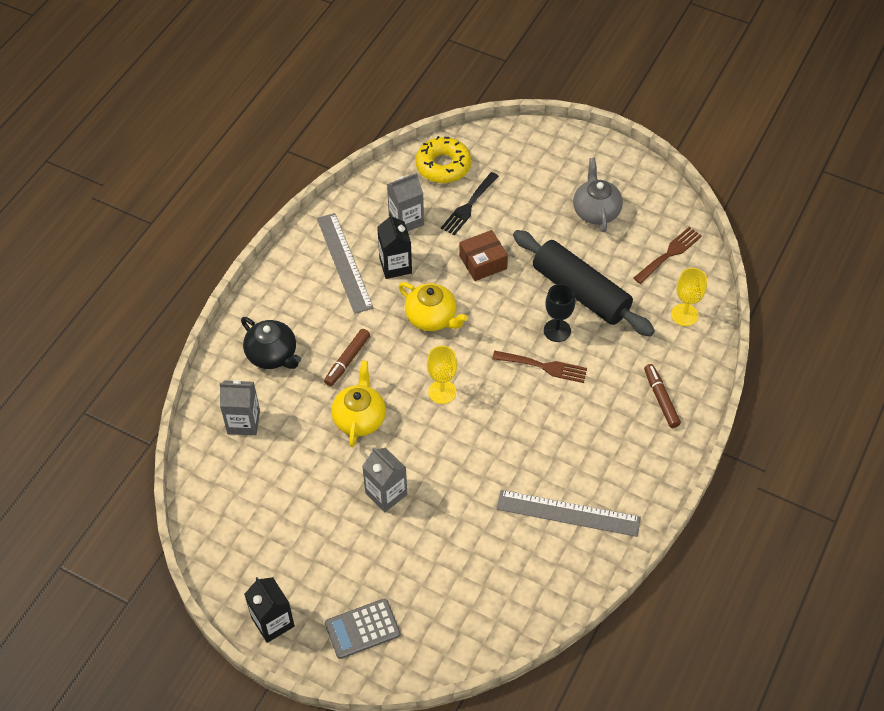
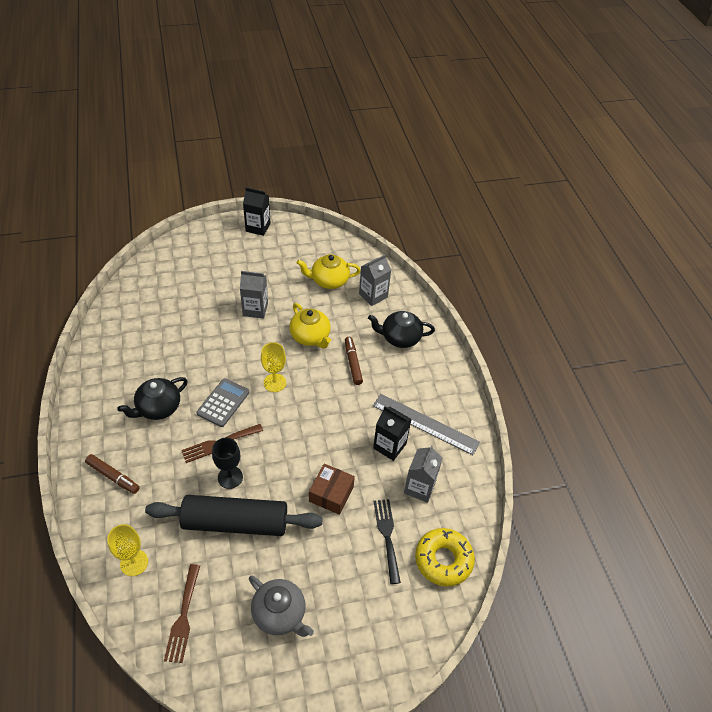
camera: 135 degrees right, 5 degrees down
(362, 629) = (209, 248): grey calculator -> grey calculator (223, 403)
(432, 318) = (327, 426): yellow teapot -> yellow teapot (329, 281)
(568, 513) = (133, 363): grey ruler -> none
(576, 441) = (158, 408): none -> black teapot

